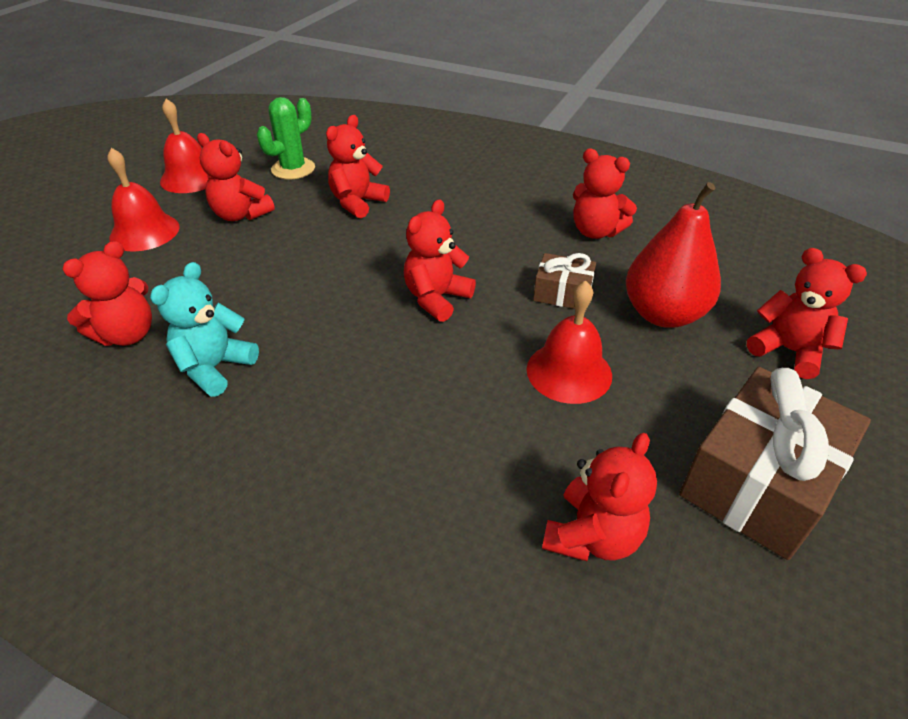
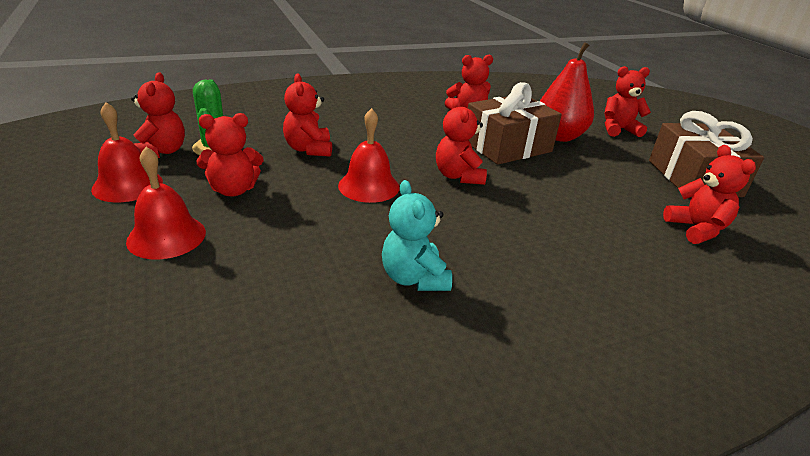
camera: 50 degrees left, 10 degrees down
(127, 334) = (308, 301): red teddy bear -> red teddy bear (161, 152)
(562, 293) = (507, 146): brown gift -> brown gift, size x1.95
(569, 372) = (573, 176): red bell -> red bell (369, 186)

